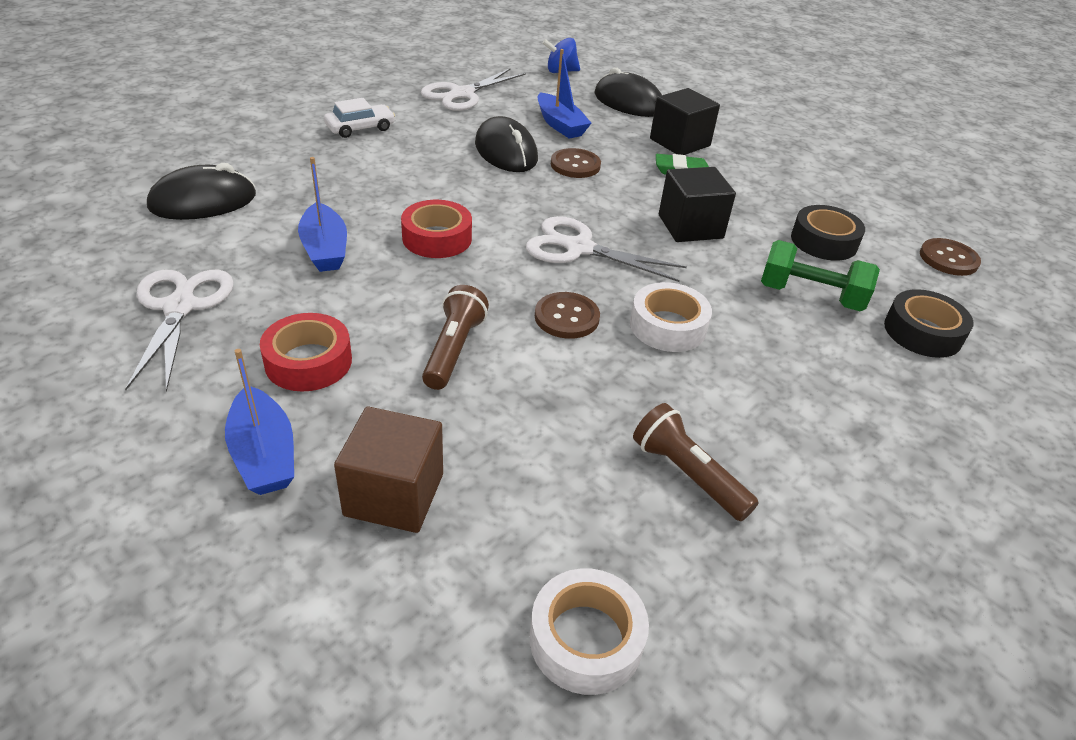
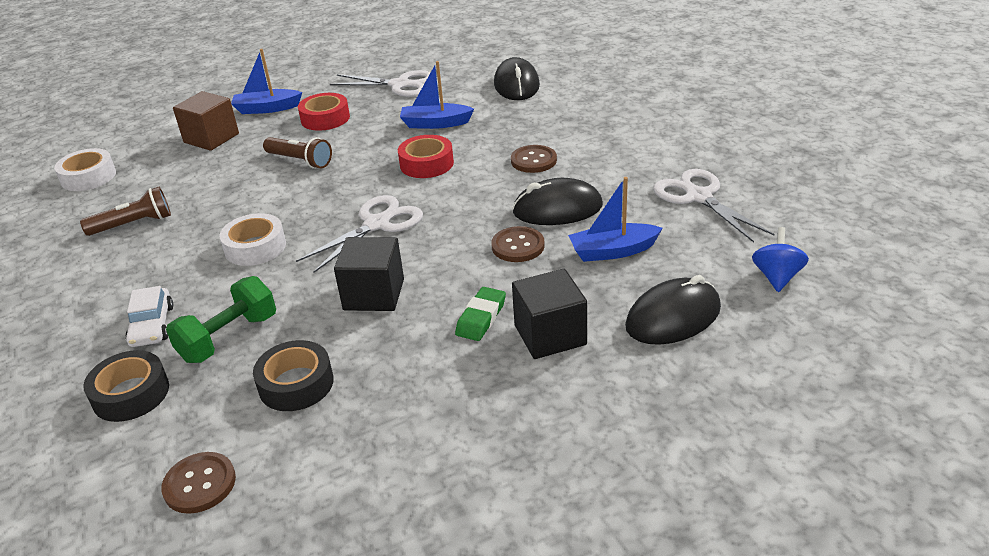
camera: 115 degrees right, 5 degrees down
(360, 128) = (622, 140): white car -> white car (152, 326)
(566, 317) = (298, 205): brown button -> brown button (533, 160)

